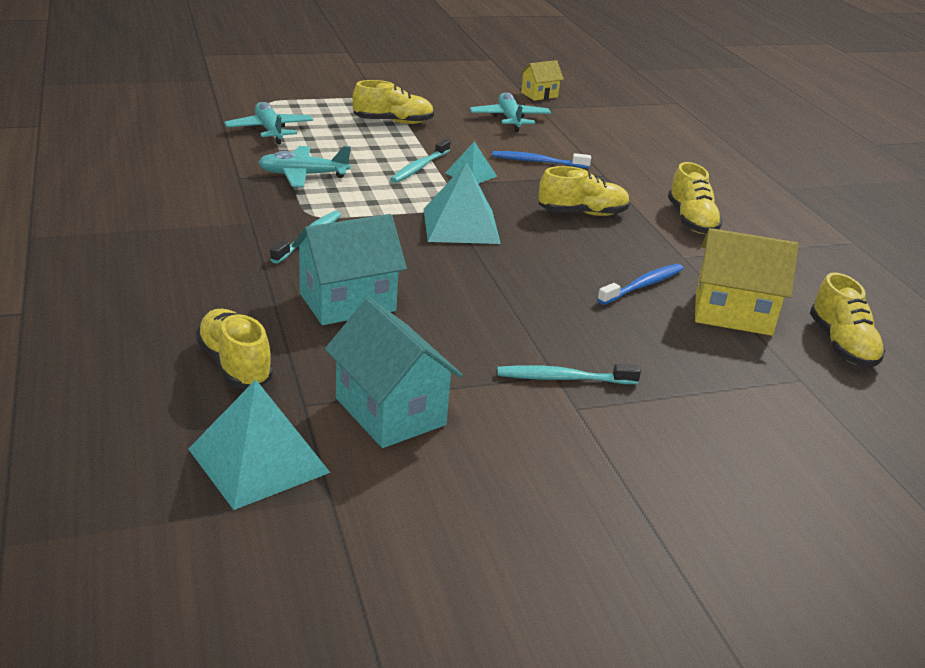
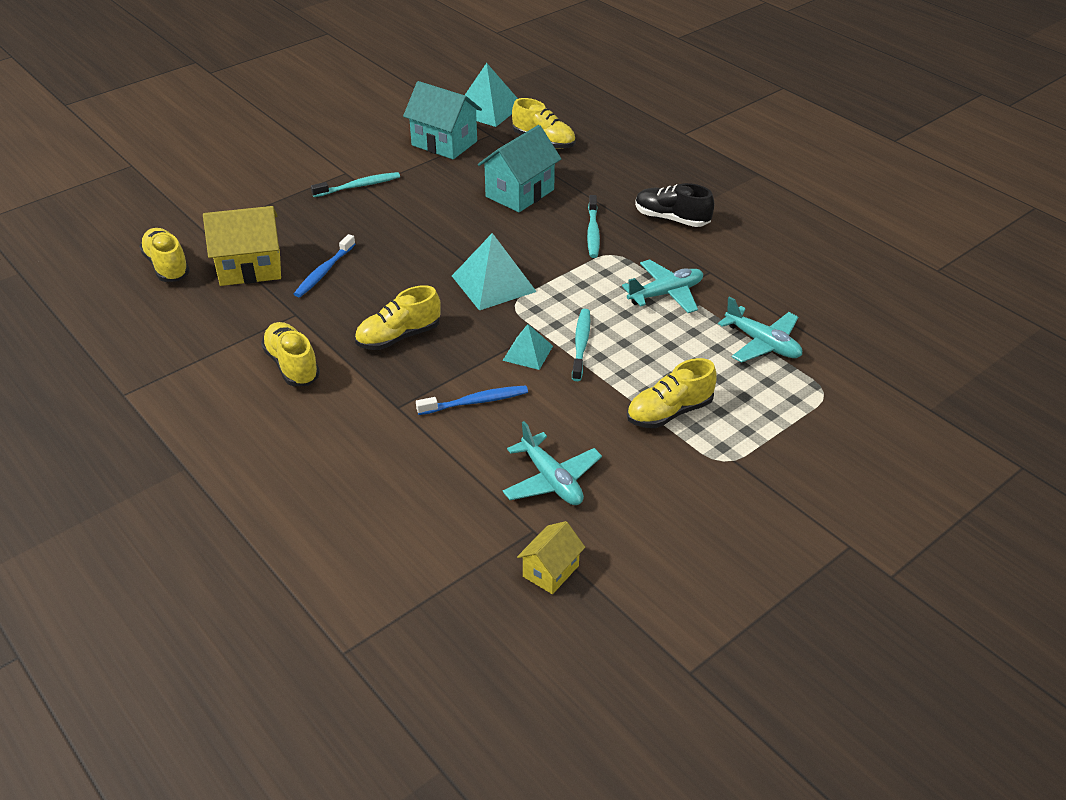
camera: 160 degrees right, 10 degrees up
(206, 225) = (672, 219): none -> black shoe

